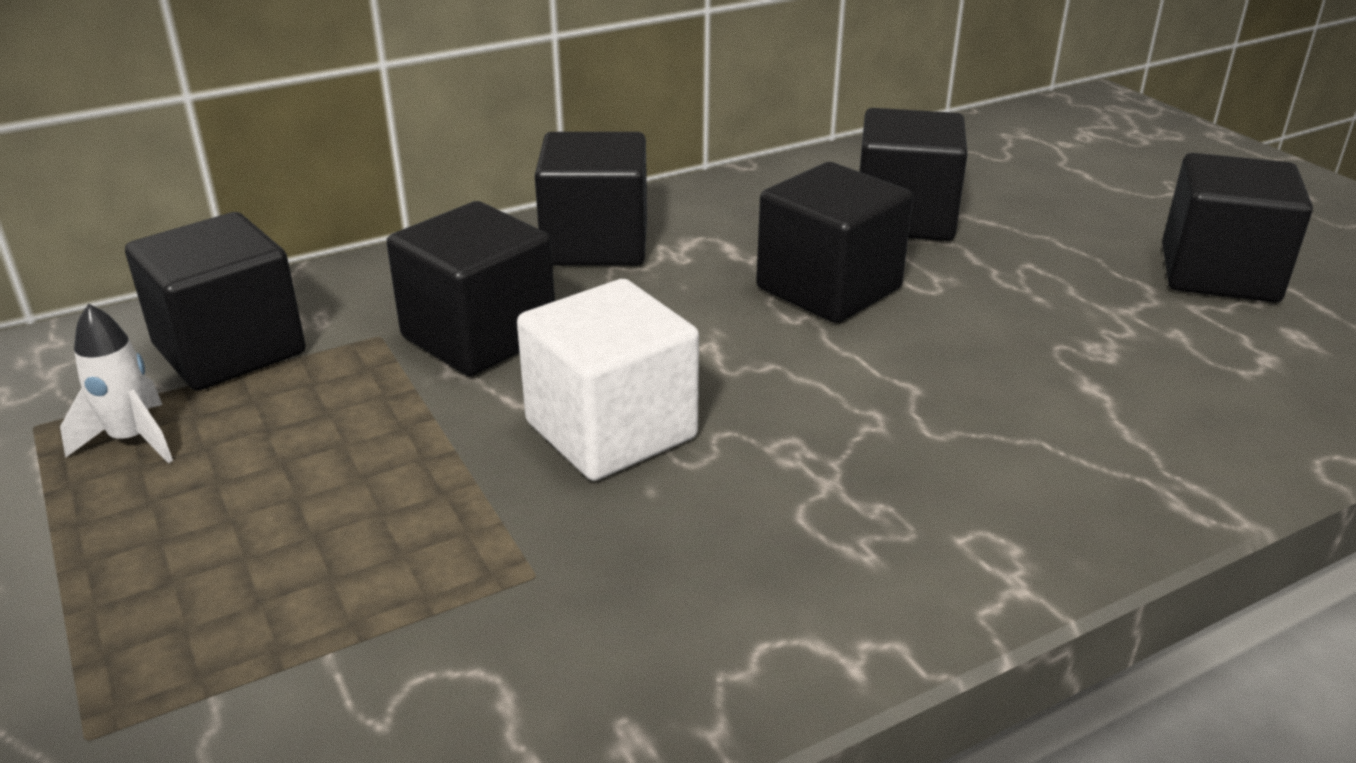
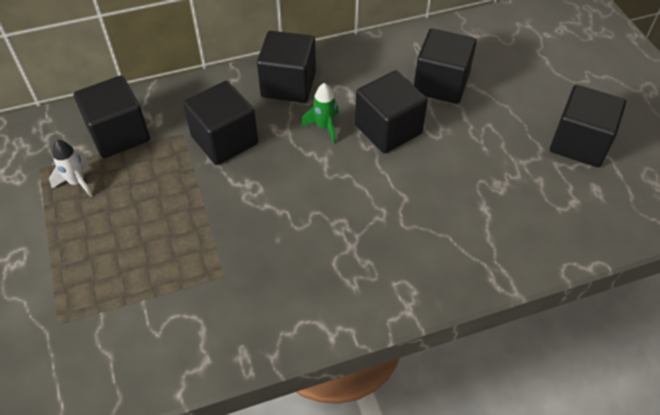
camera: 10 degrees right, 20 degrees up
(611, 430) = (269, 204): white cube -> none
(693, 297) = (324, 127): none -> green rocket

